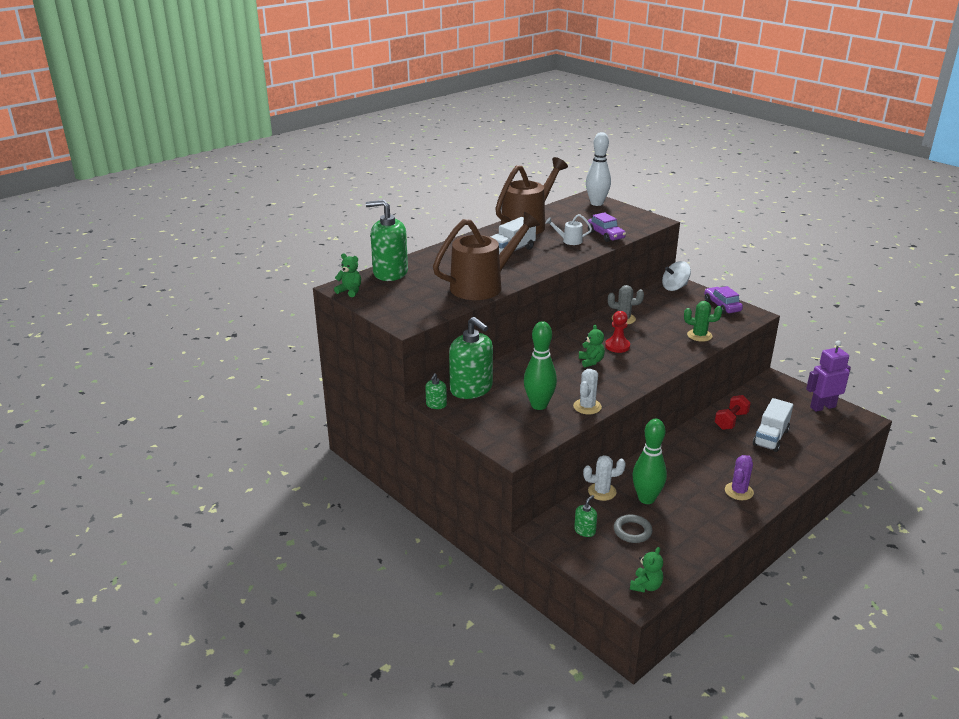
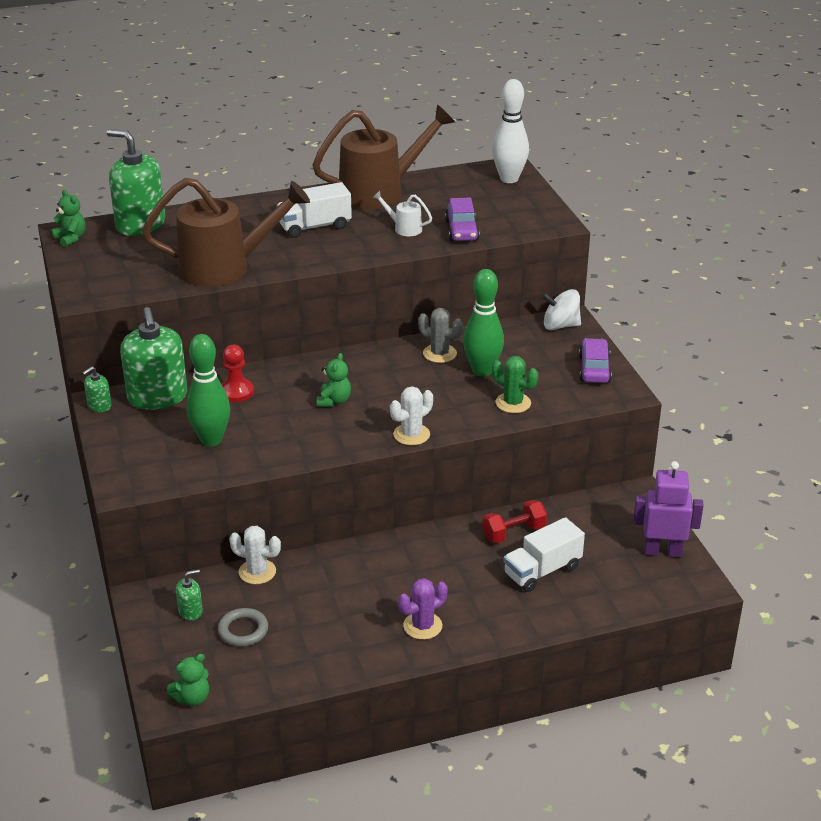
camera: 25 degrees right, 5 degrees up
(587, 407) = (264, 458): white cactus -> white cactus (411, 434)
(617, 346) = (389, 389): red pawn -> red pawn (236, 392)
(646, 499) = (300, 597): green bowling pin -> green bowling pin (482, 371)

